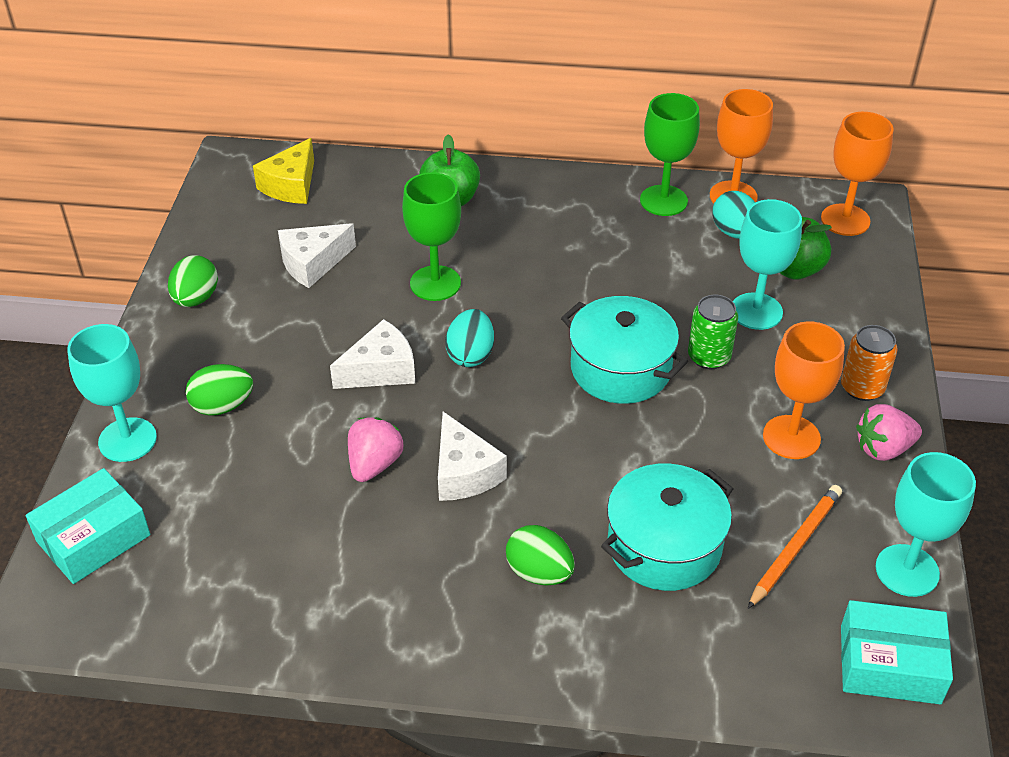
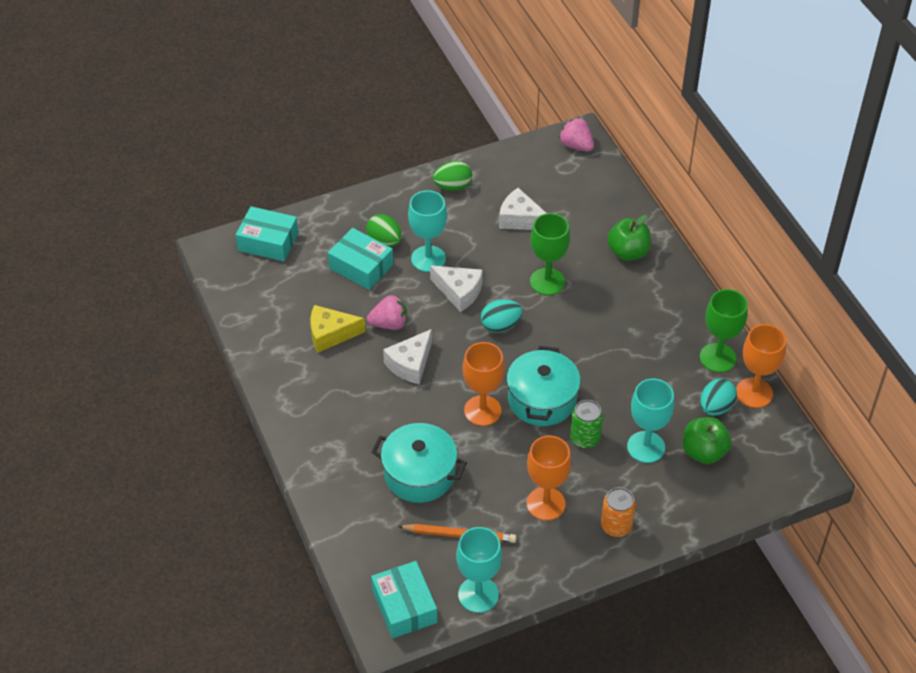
camera: 60 degrees right, 5 degrees up
(127, 440) = (335, 218): turquoise goblet -> turquoise goblet (428, 259)
(244, 450) = (361, 266): none -> turquoise box
(291, 185) = (579, 174): yellow cheese -> yellow cheese (330, 334)
(539, 572) = (364, 427): green egg -> none
(845, 220) = (780, 463): orange goblet -> orange goblet (482, 410)
(883, 449) = (569, 553): pink strawberry -> pink strawberry (576, 146)

